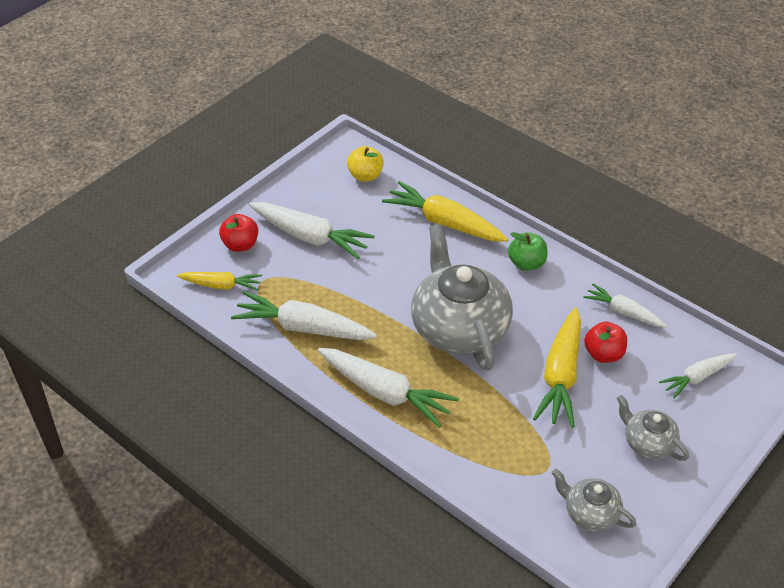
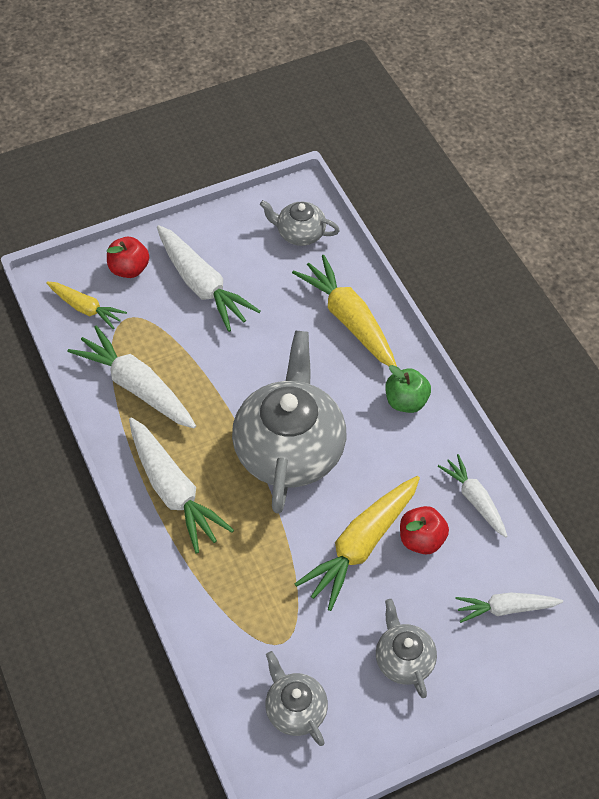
camera: 25 degrees right, 10 degrees up
(365, 176) = (300, 233): yellow apple -> grey teapot

